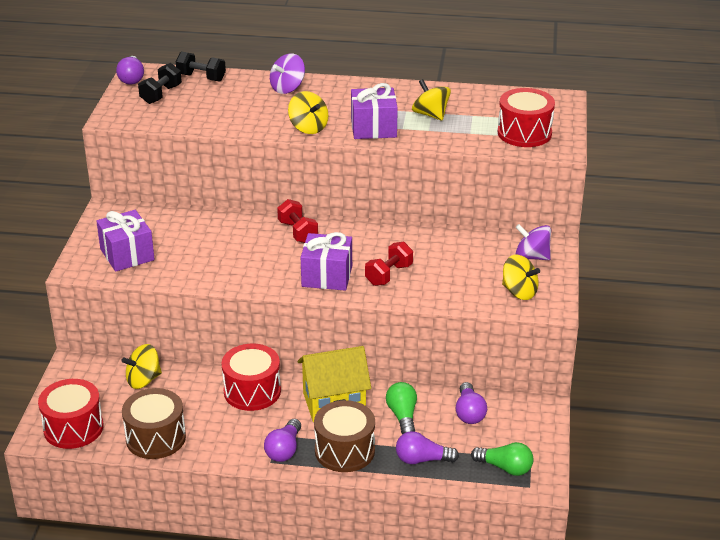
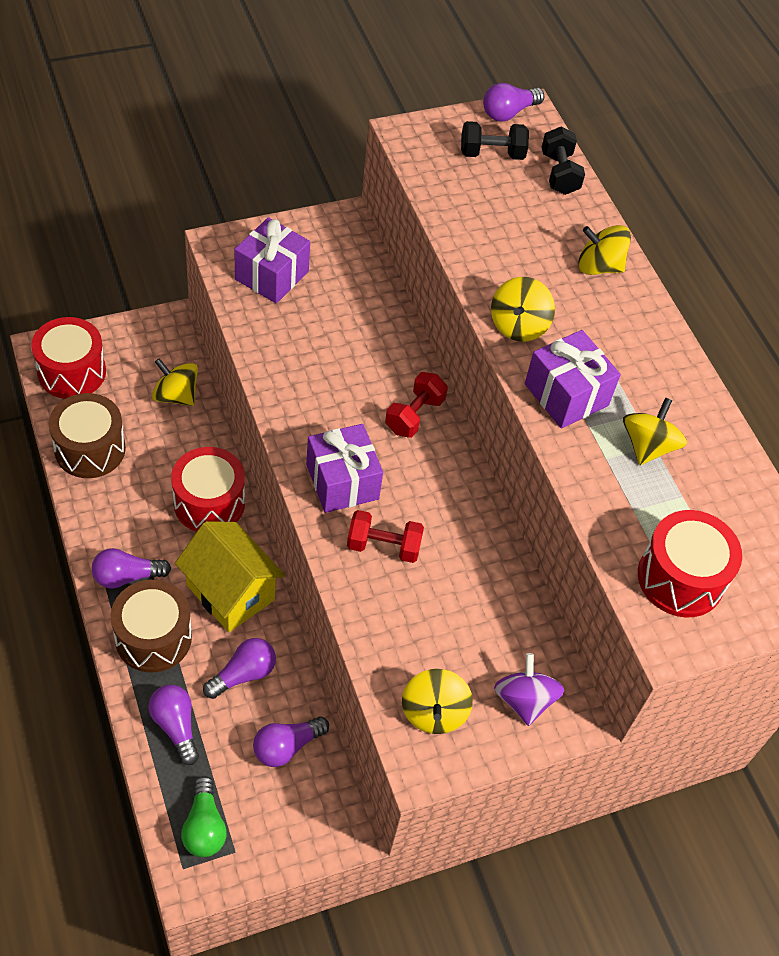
camera: 55 degrees right, 20 degrees up
(287, 88) = (599, 266): purple spinning top -> yellow spinning top
(402, 416) = (243, 674): green light bulb -> purple light bulb

